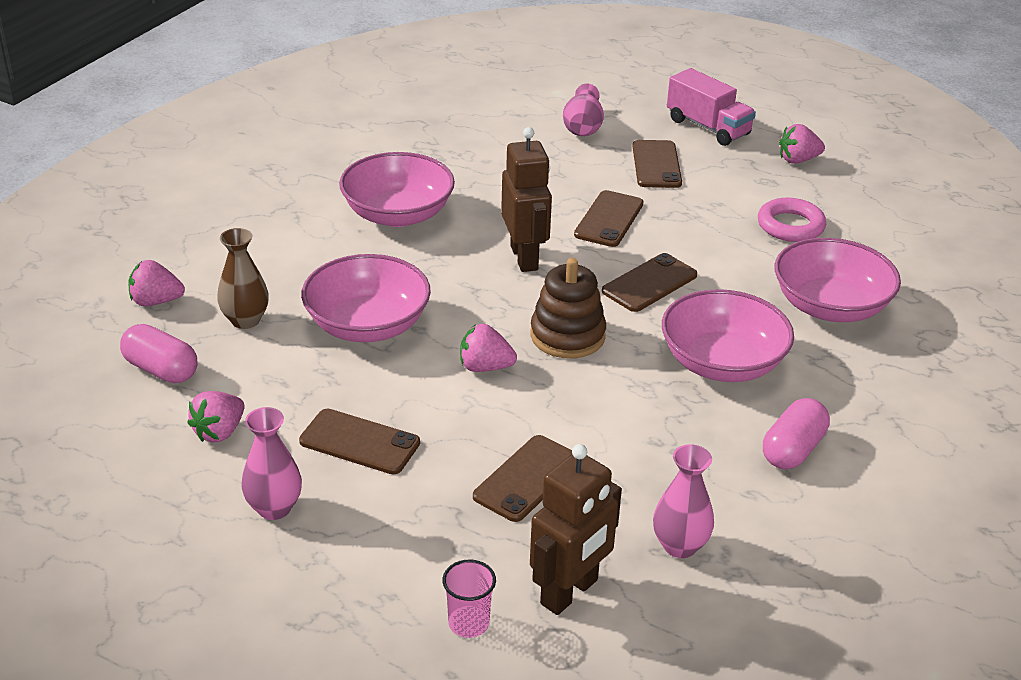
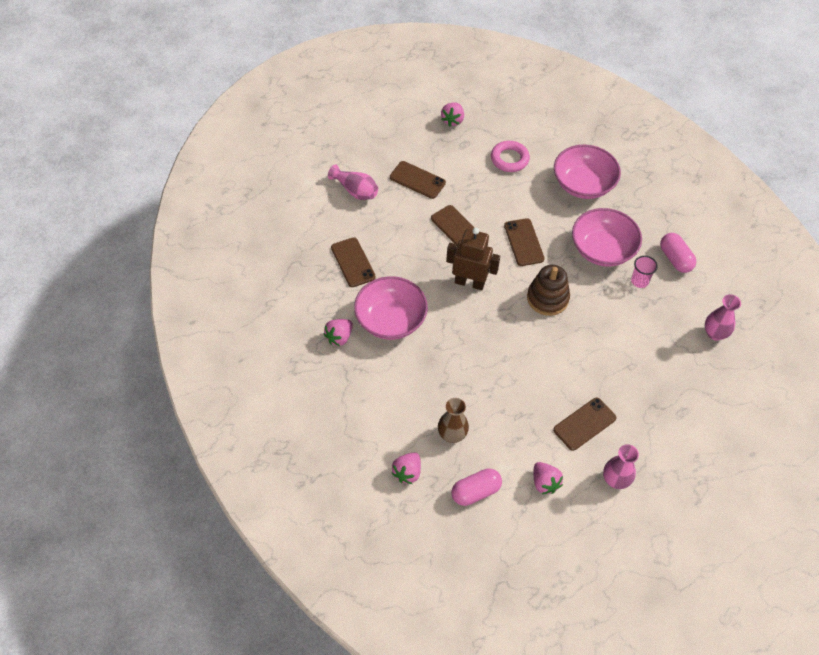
camera: 60 degrees left, 20 degrees up
(367, 325) = (489, 380): pink bowl -> none
(468, 623) = (726, 434): pink cup -> pink cup (639, 281)
(485, 367) = (554, 345): pink strawberry -> pink strawberry (339, 337)
(527, 478) = (645, 367): brown phone -> brown phone (353, 262)
(570, 592) = (724, 388): brown robot -> none
(708, 127) = (395, 137): pink truck -> none

